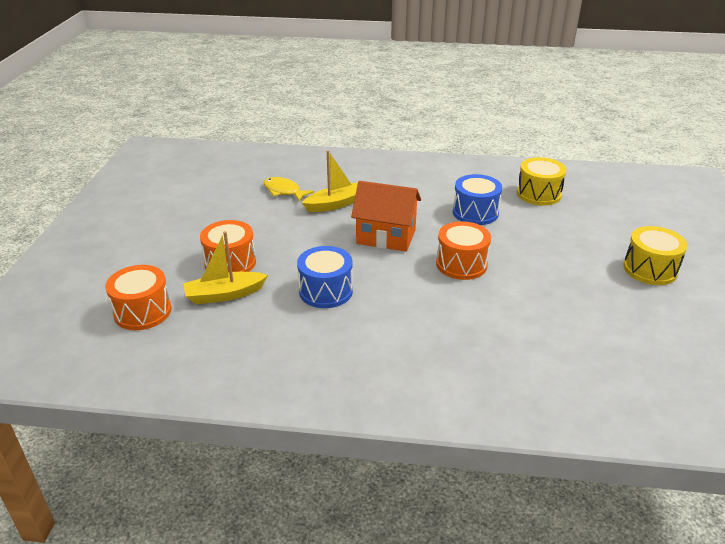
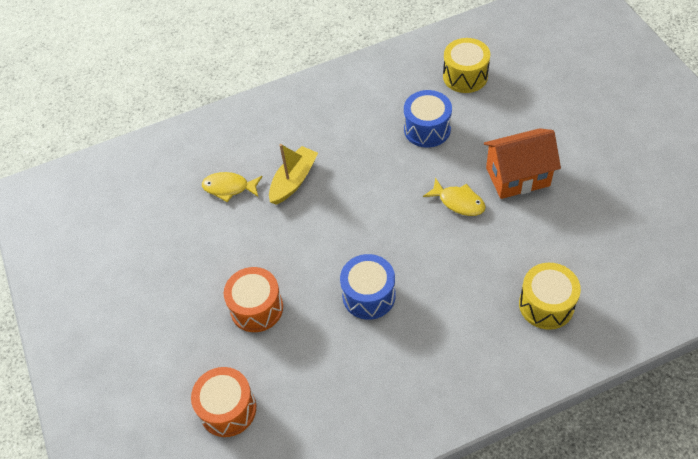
camera: 25 degrees left, 20 degrees up
(224, 295) = (284, 349): yellow boat -> none
(386, 237) = (371, 201): orange house -> orange house (517, 177)
(461, 264) = (458, 202): orange drum -> yellow fish
(650, 269) = (607, 130): yellow drum -> yellow drum (546, 305)

